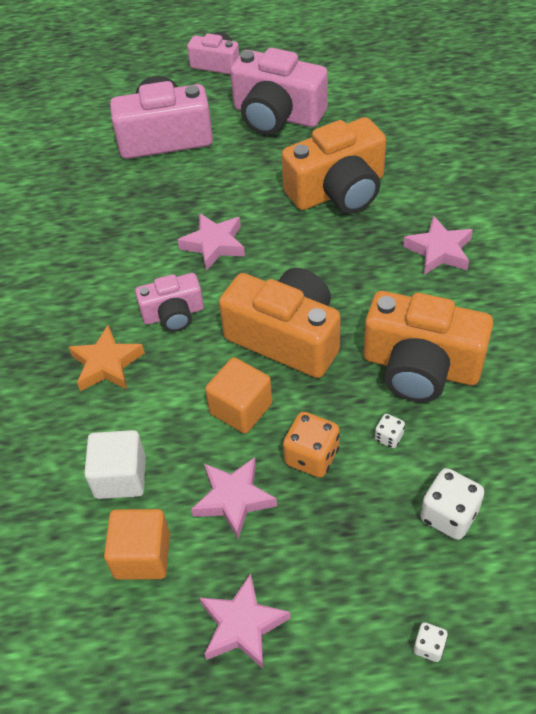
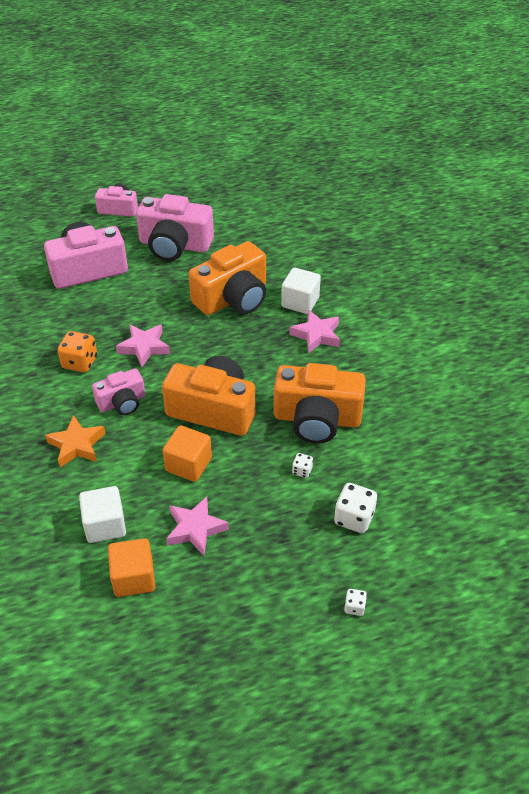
camera: 15 degrees left, 5 degrees down
(242, 626) = (219, 614): pink star -> none
(311, 456) = (248, 491): orange dice -> orange dice (80, 362)
(424, 204) = (300, 302): none -> white cube

